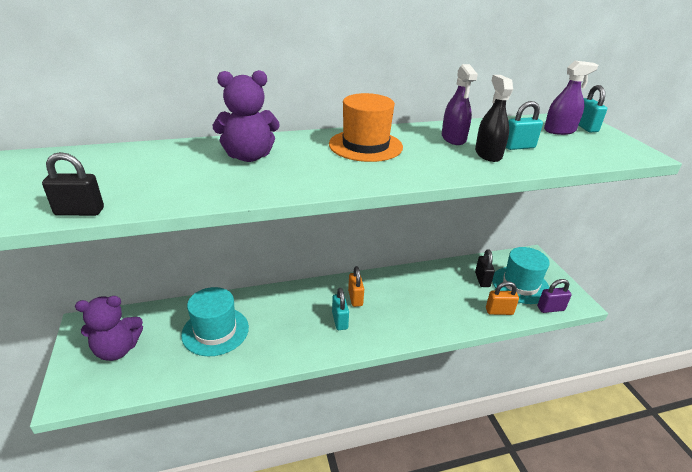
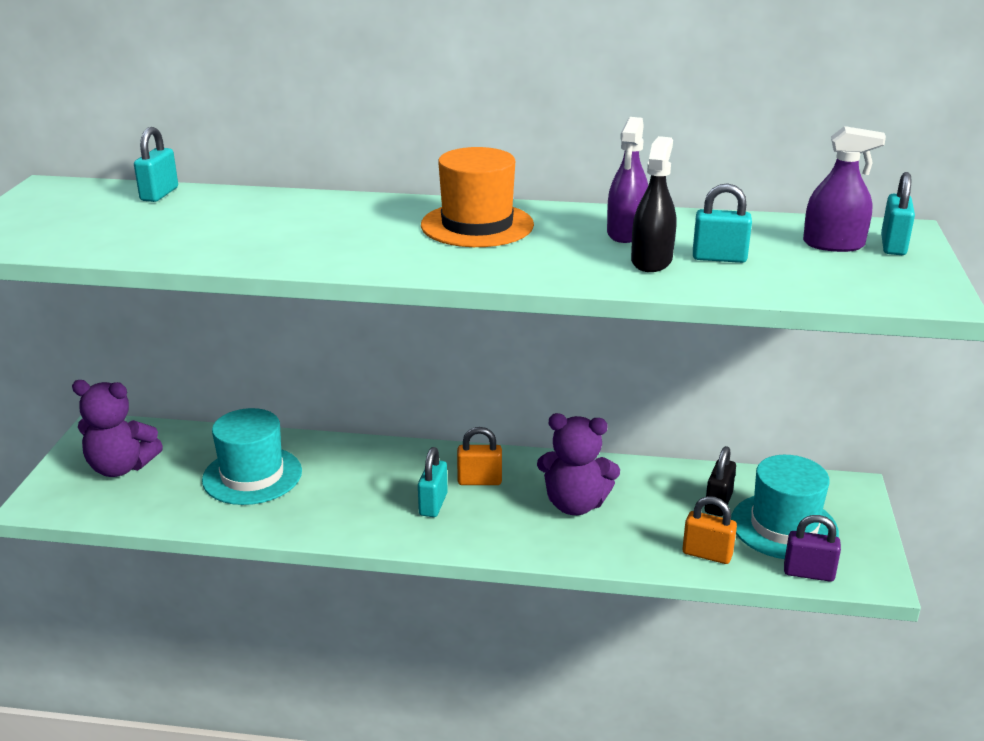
camera: 25 degrees right, 5 degrees down
(79, 212) = (66, 250): black padlock -> none
(121, 153) = (159, 194): none -> turquoise padlock
(249, 156) = (304, 218): purple teddy bear -> purple teddy bear (575, 504)
(355, 298) = (479, 481): orange padlock -> orange padlock turned 75 degrees clockwise

